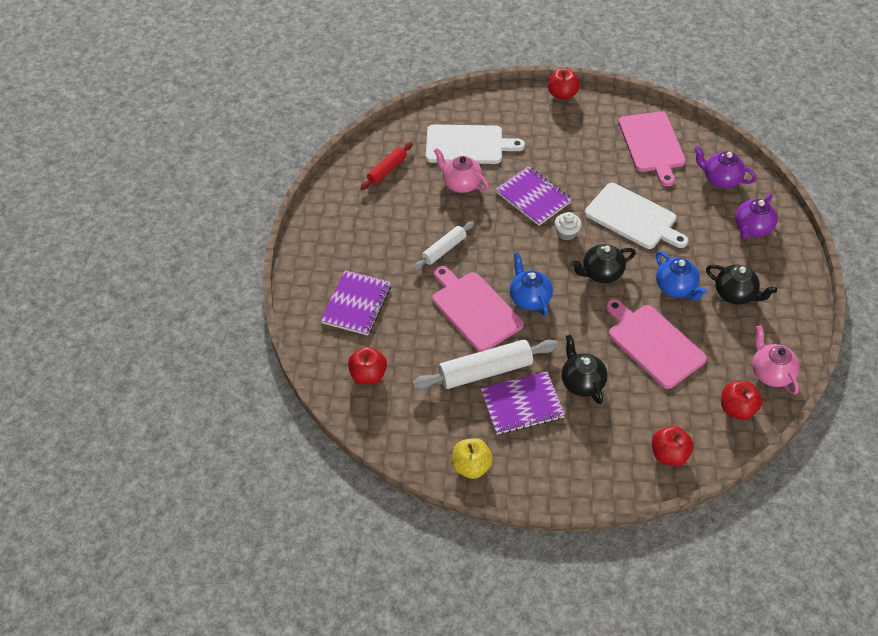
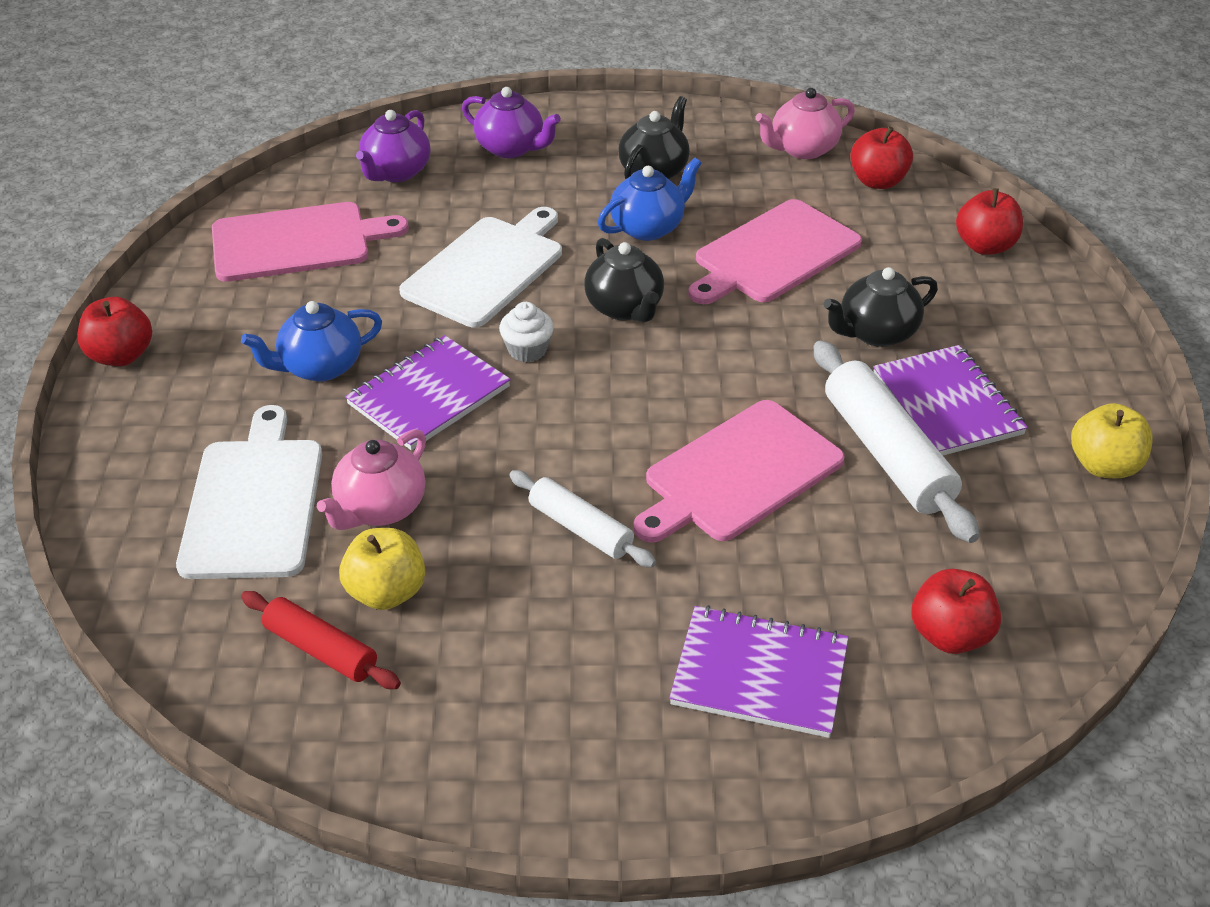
camera: 95 degrees left, 10 degrees down
(414, 187) = (386, 592): none -> yellow apple
(529, 298) = (698, 398): blue teapot -> blue teapot (320, 367)

